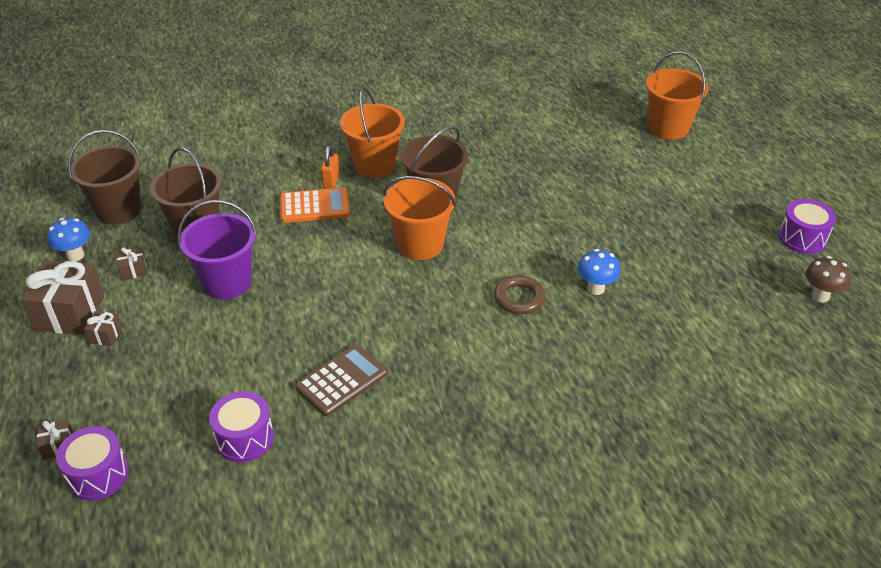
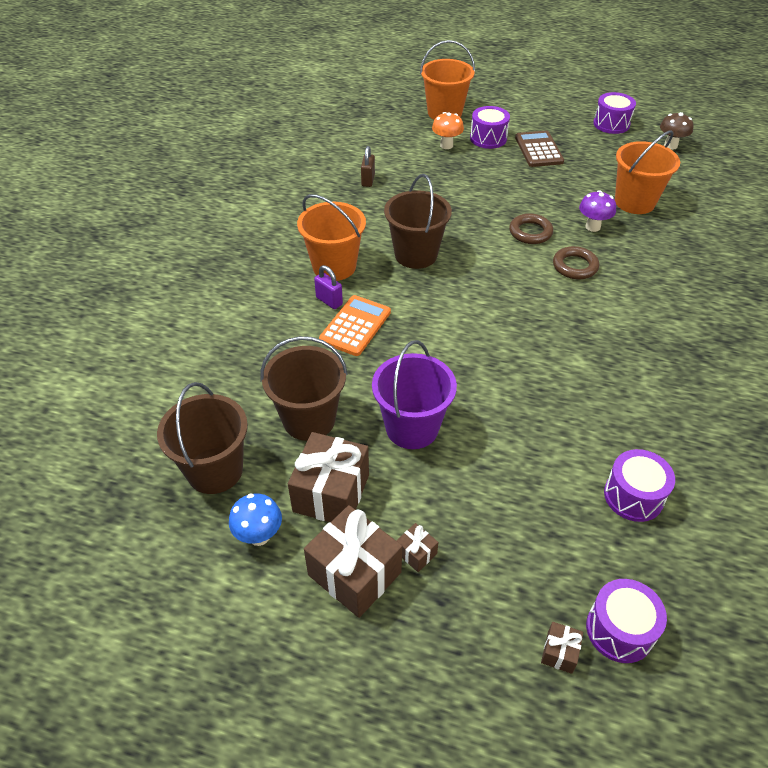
camera: 55 degrees left, 5 degrees up
(134, 270) = (331, 493): brown gift -> brown gift, size x2.21
(331, 181) = (329, 301): orange padlock -> purple padlock
(342, 380) = (601, 404): brown calculator -> brown calculator (538, 150)
(420, 244) = (466, 287): orange bucket -> orange bucket (634, 202)
(507, 132) = (368, 180): none -> brown padlock
(540, 251) = (530, 232): none -> brown ring
(595, 288) = (592, 227): blue mushroom -> purple mushroom
(616, 150) = (446, 145): none -> orange mushroom
(661, 169) = (488, 138): none -> purple drum

